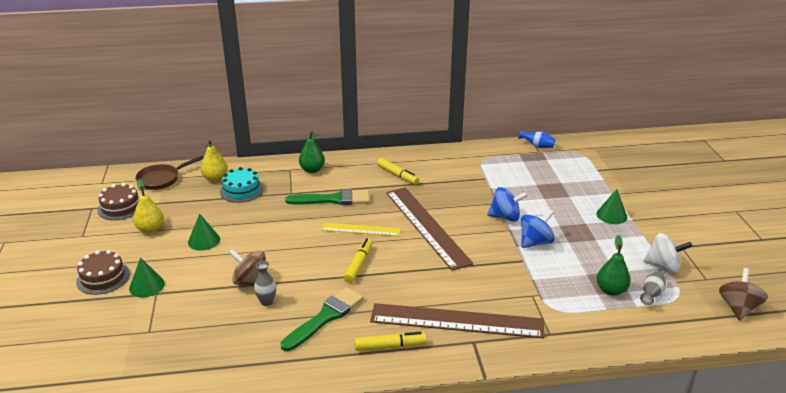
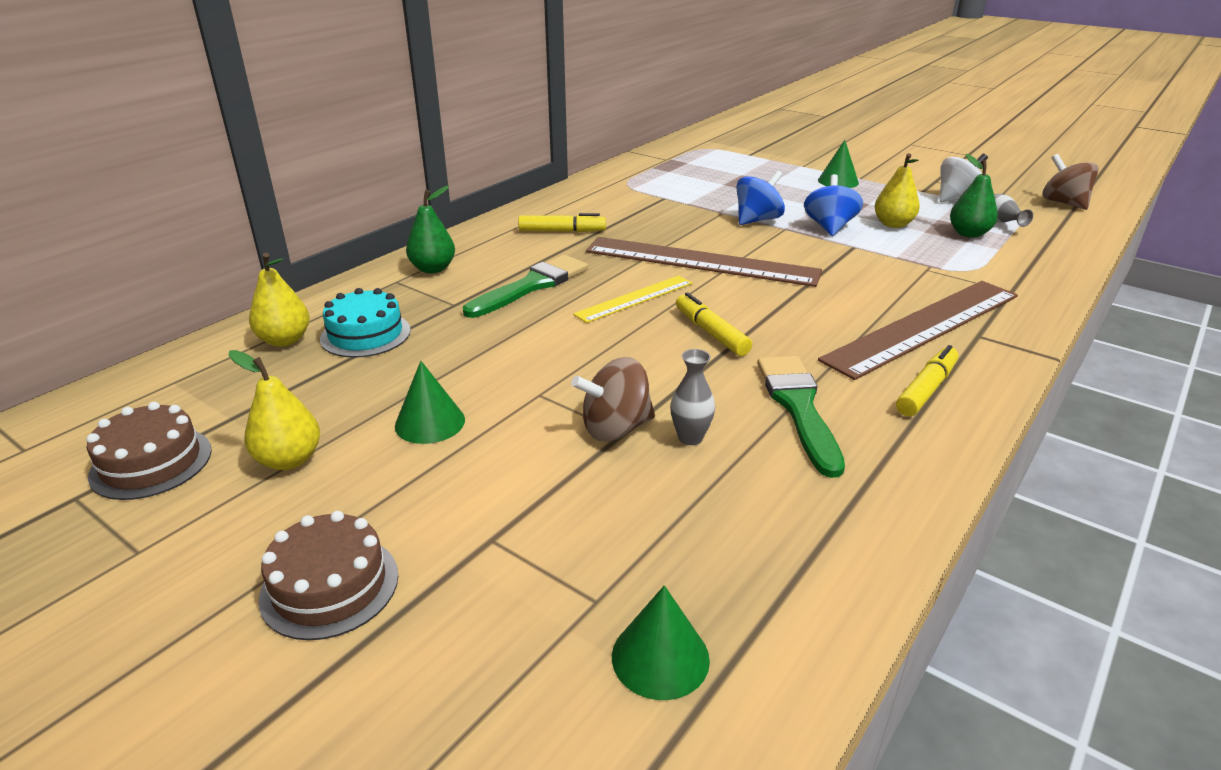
camera: 45 degrees left, 0 degrees up
(147, 286) = (451, 540): green cone -> green cone (660, 657)
(162, 179) = (171, 385): brown pan -> none
(537, 146) = (655, 155): blue vase -> none
(577, 260) = (893, 224): none -> yellow pear

